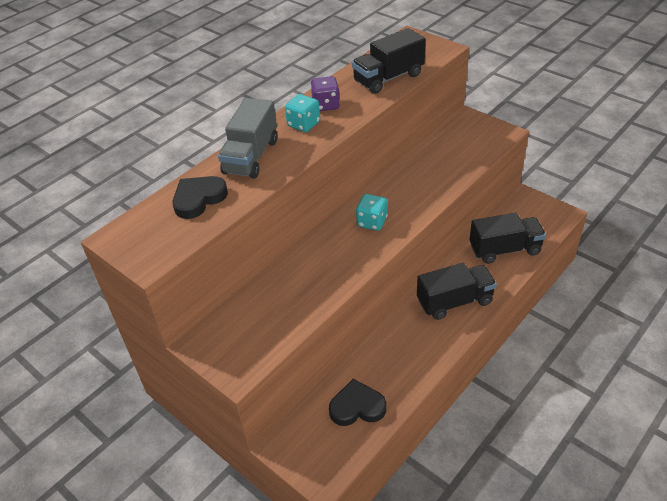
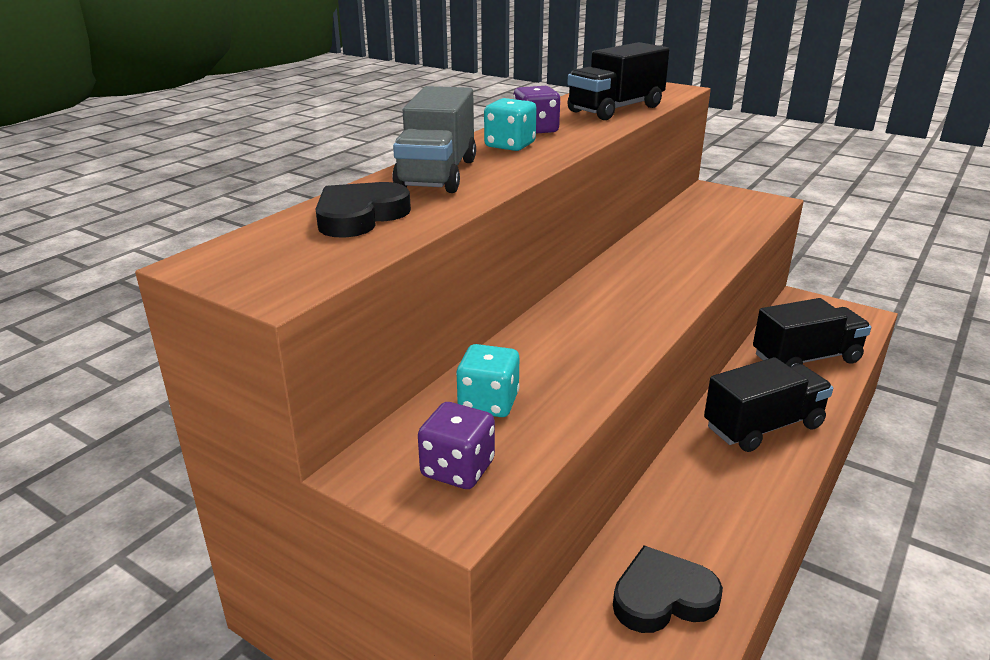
camera: 10 degrees left, 15 degrees down
(243, 346) = (457, 469): none -> purple dice
(372, 222) = (626, 294): turquoise dice -> turquoise dice (488, 403)

